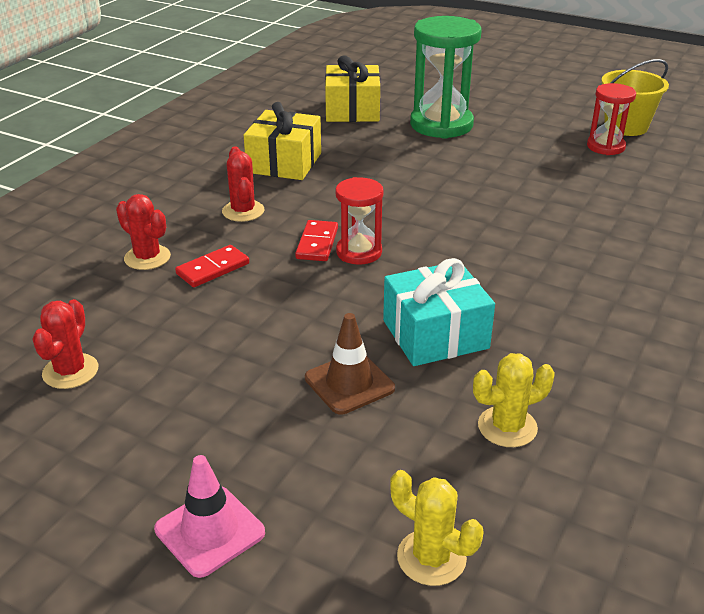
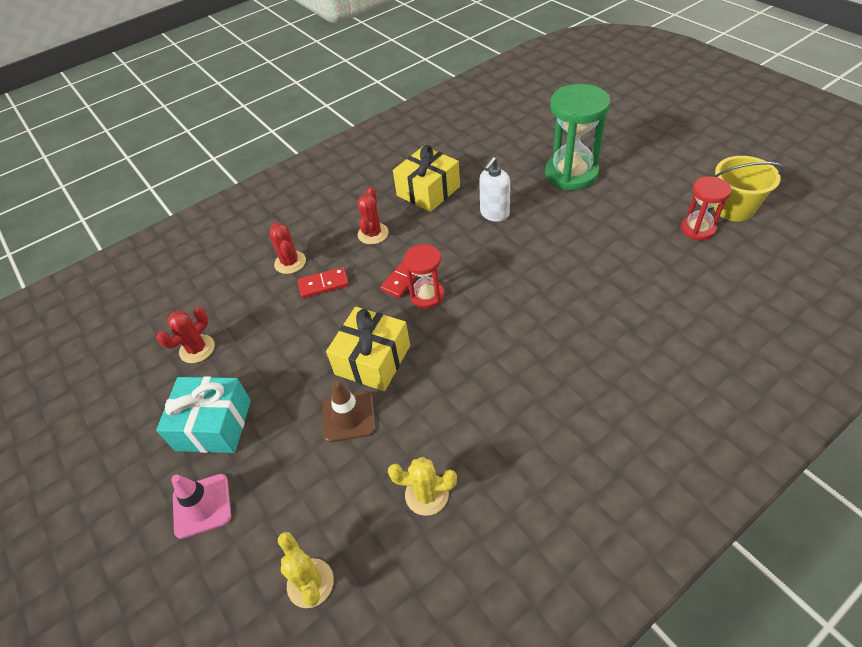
camera: 30 degrees right, 15 degrees up
(352, 110) = (511, 144): yellow gift -> yellow gift (372, 360)
(382, 169) = (494, 214): none -> white soap dispenser
(435, 334) = (431, 391): turquoise gift -> turquoise gift (213, 425)

